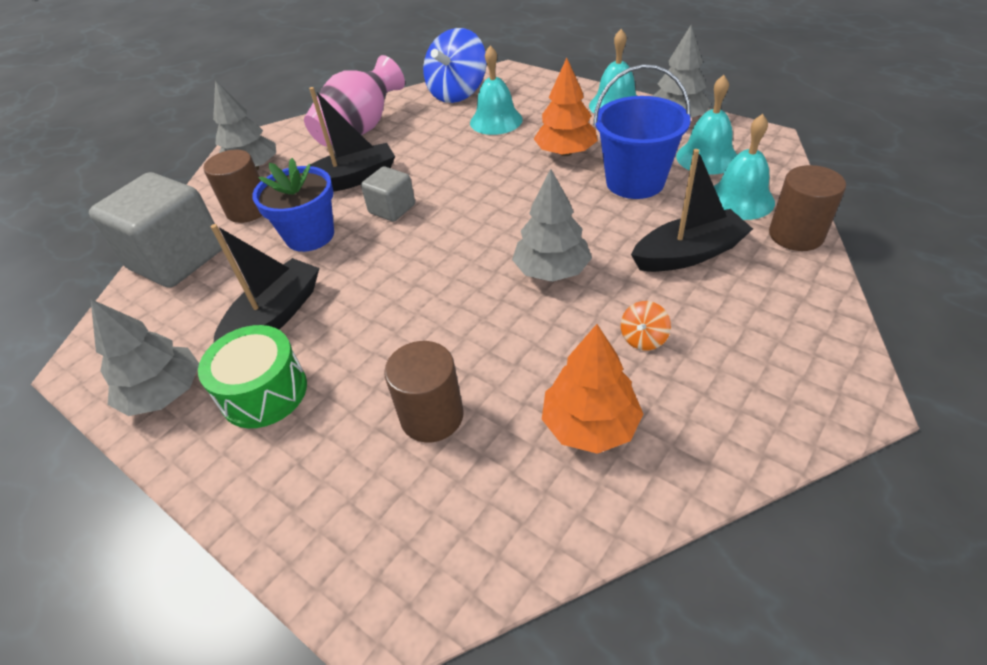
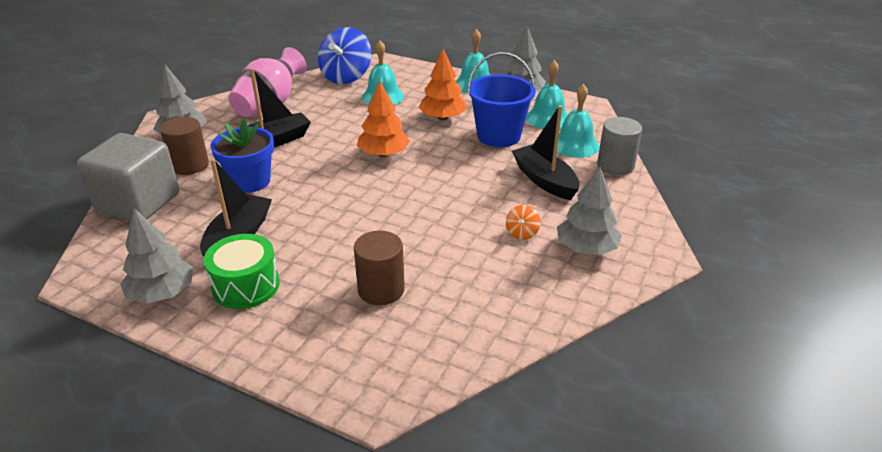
camera: 15 degrees left, 10 degrees down
(392, 209) = (314, 160): grey cube -> none
(552, 270) = (449, 195): grey tree -> grey tree (586, 248)
(590, 425) = (494, 285): orange tree -> orange tree (383, 154)
(688, 254) = (544, 180): black boat -> black boat turned 90 degrees counterclockwise
(796, 235) = (615, 165): brown cylinder -> grey cylinder

